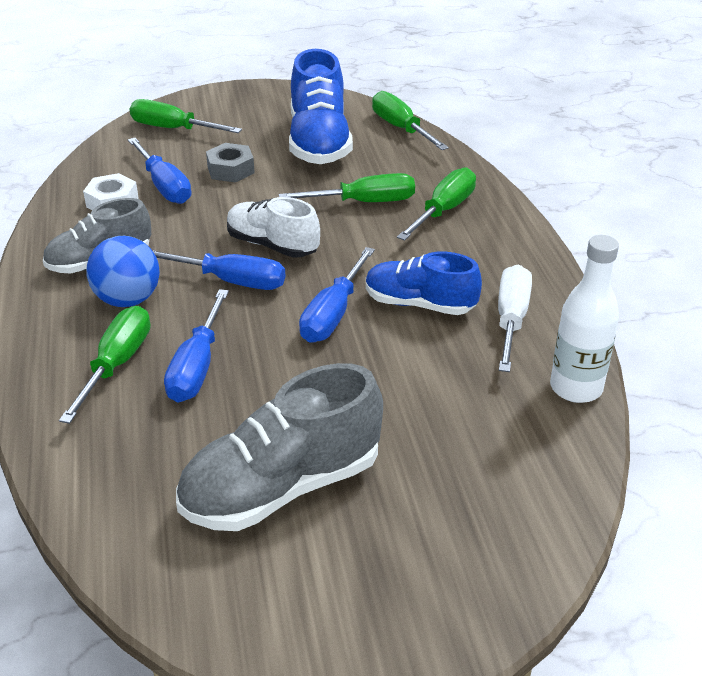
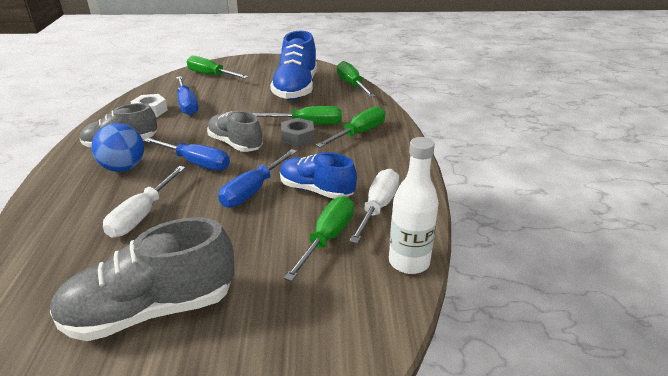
camera: 10 degrees right, 5 degrees down
(116, 365) = (90, 208): green screwdriver -> green screwdriver (327, 238)
(197, 366) = (142, 215): blue screwdriver -> white screwdriver
(230, 170) = (233, 99): grey nut -> grey nut (297, 137)
(272, 245) = (235, 144): white shoe -> grey shoe

